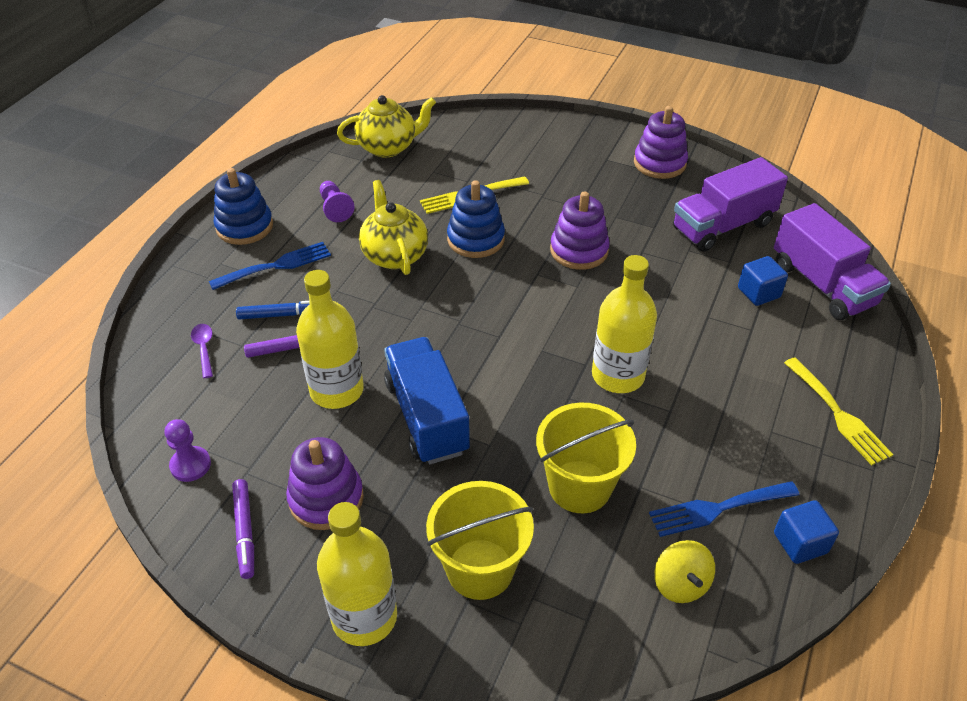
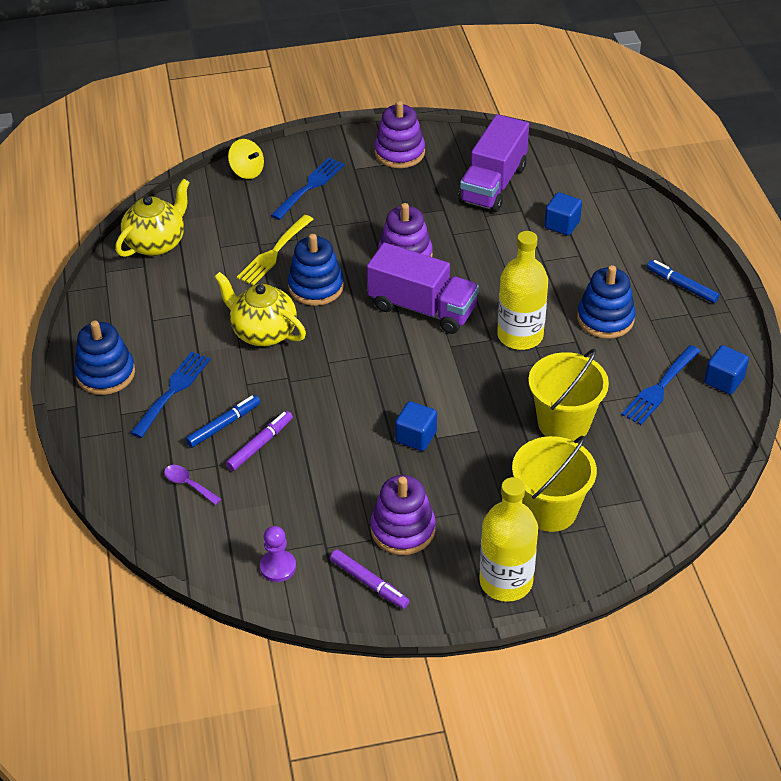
camera: 35 degrees left, 0 degrees up
(335, 208) = (169, 319): purple pawn -> none
(336, 390) = (330, 456): yellow bottle -> none
(427, 417) = (416, 437): blue truck -> blue cube
(554, 157) = (310, 186): none -> blue fork
(680, 584) = (677, 445): yellow spinning top -> yellow spinning top (247, 171)
(721, 405) = (605, 319): none -> blue stacking toy
(822, 284) = (599, 197): purple truck -> purple truck (422, 308)
(838, 414) = (681, 285): yellow fork -> blue marker

